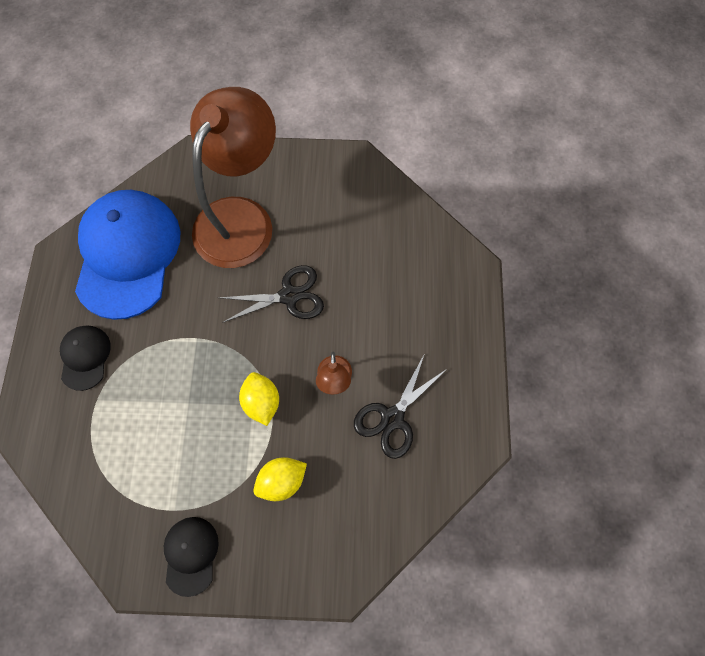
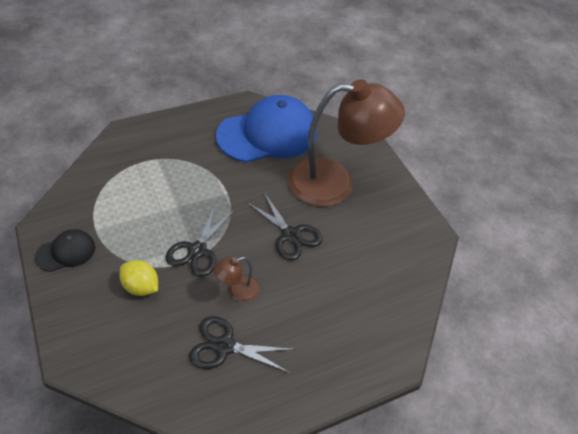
camera: 60 degrees right, 20 degrees down
(85, 357) = (184, 142): black cap -> none
(262, 402) = (197, 250): yellow lemon -> black scissors

